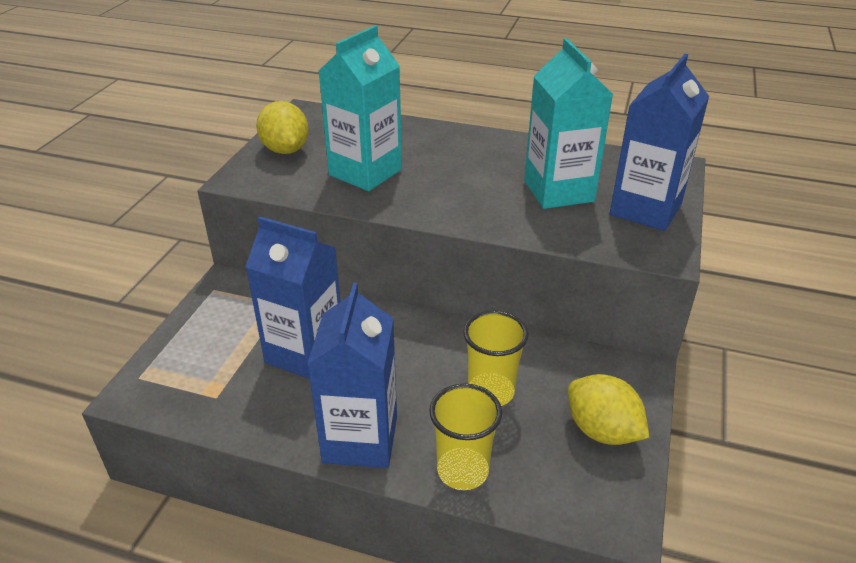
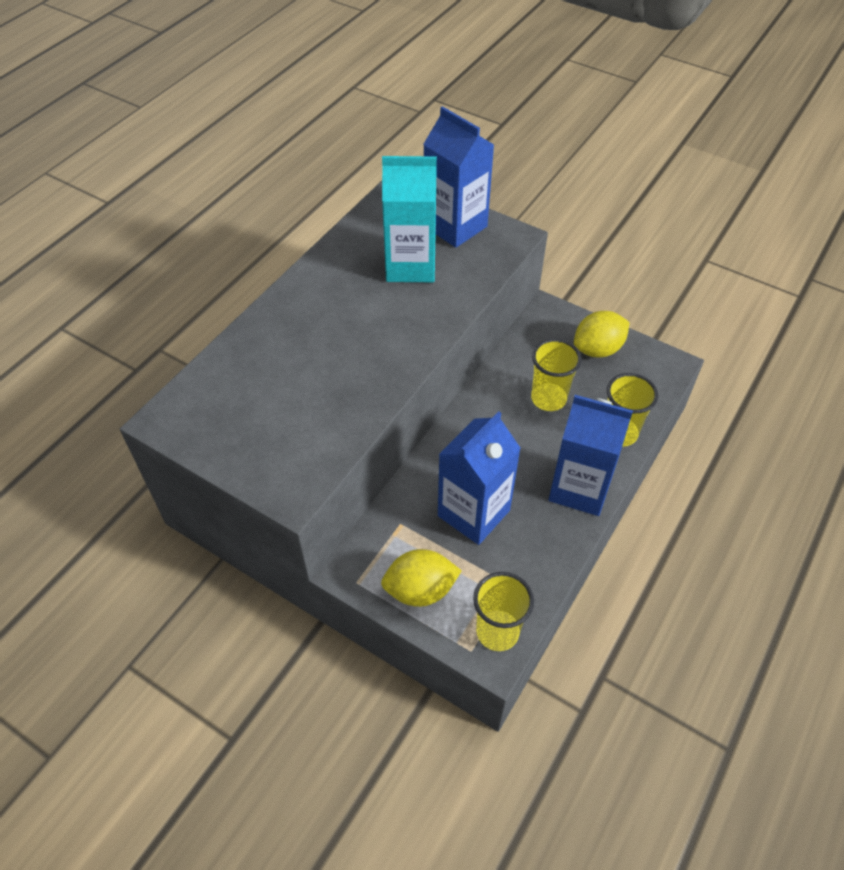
camera: 75 degrees left, 15 degrees up
(159, 394) = (497, 632): none -> yellow cup
(285, 150) = (248, 447): yellow lemon -> yellow lemon (420, 590)
(365, 172) = (325, 387): turquoise carton -> none

